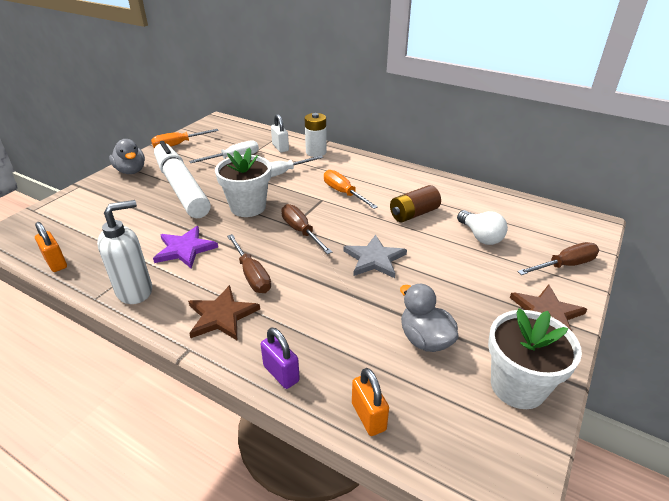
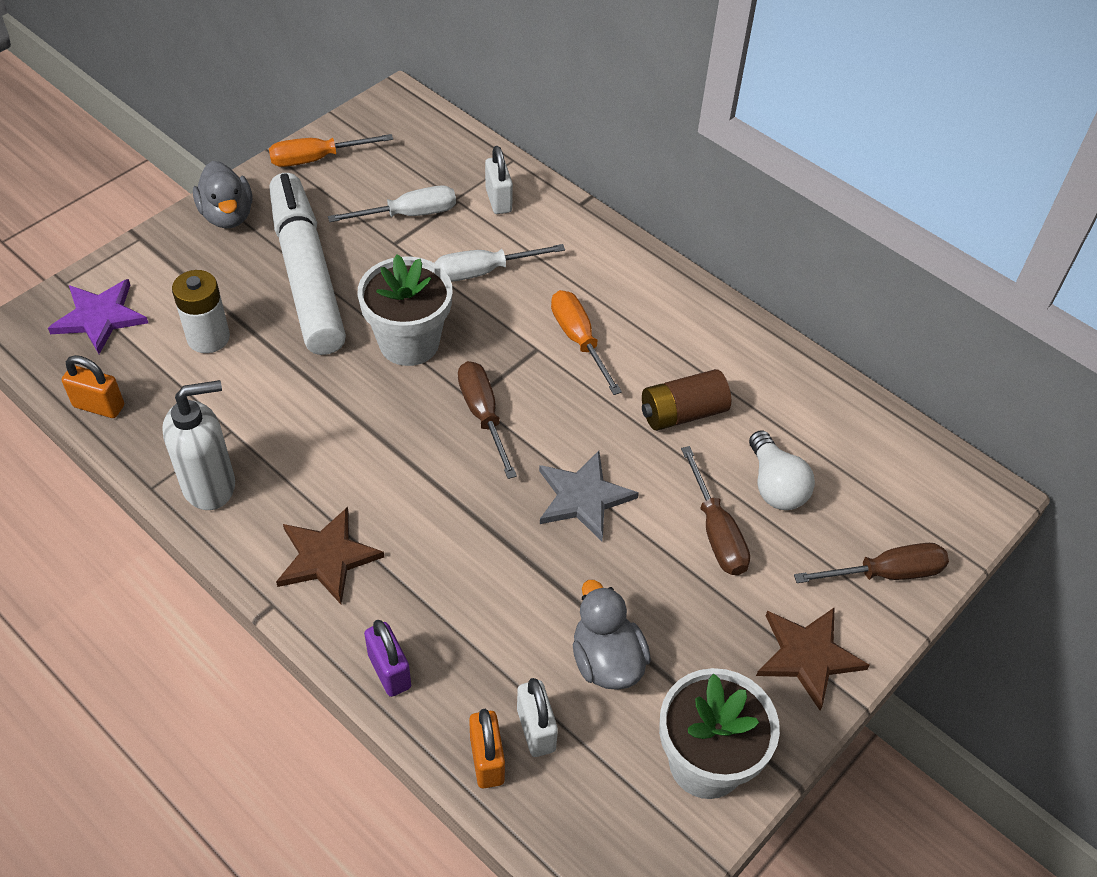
camera: 10 degrees right, 15 degrees up
(56, 263) = (99, 406): orange padlock -> orange padlock turned 45 degrees counterclockwise
(185, 249) = (293, 416): purple star -> purple star (100, 317)
(252, 275) = (385, 490): brown screwdriver -> brown screwdriver (716, 532)
(316, 152) = (560, 225): white battery -> white battery (208, 338)
(395, 389) = (536, 730): none -> white padlock

